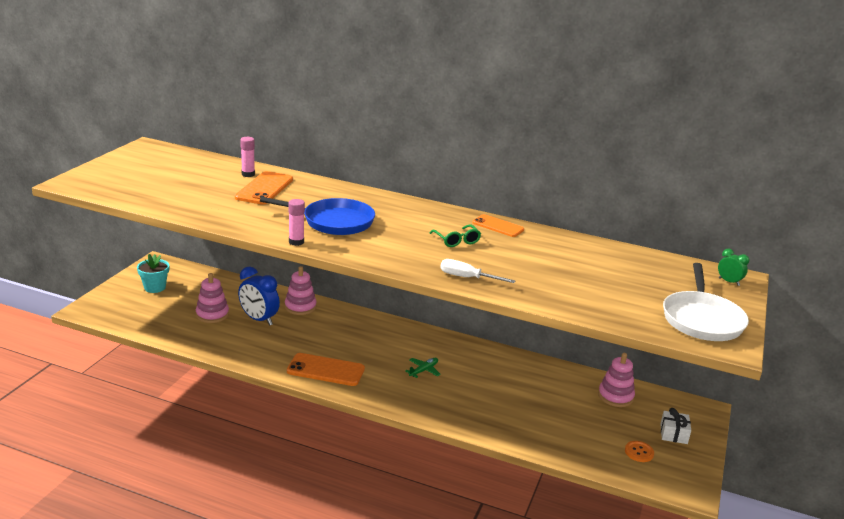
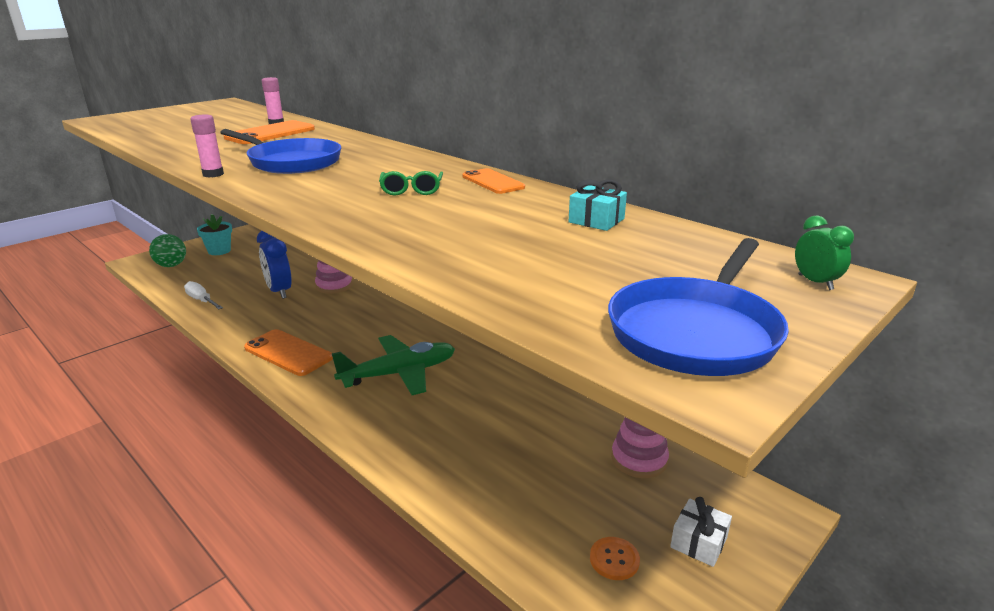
camera: 25 degrees right, 0 degrees up
(126, 309) = (171, 265): none -> green ball
(212, 314) = (240, 281): pink stacking toy -> none
(423, 370) = (399, 373): green plane -> green plane, size x2.23
(467, 278) = (359, 227): white screwdriver -> white screwdriver (201, 300)
(592, 253) = (596, 220): none -> turquoise gift
(701, 319) = (696, 332): white pan -> blue pan

